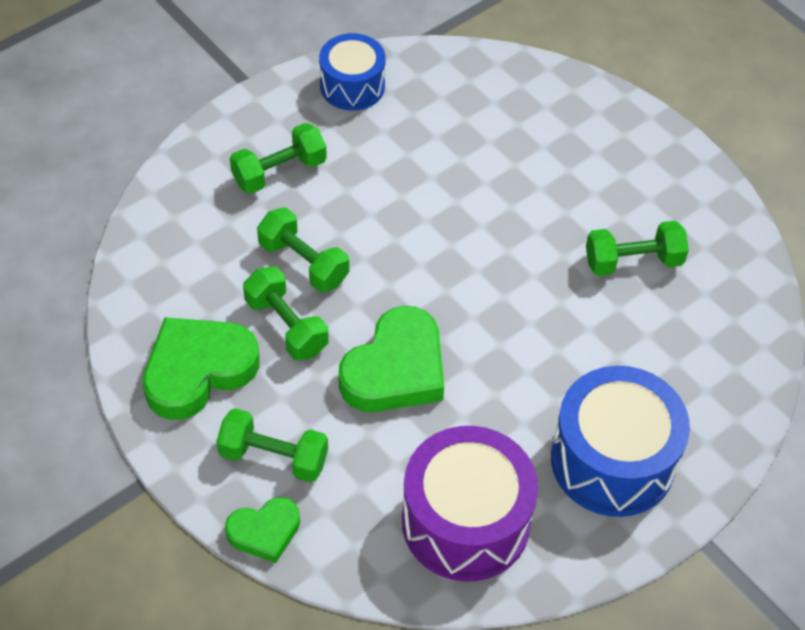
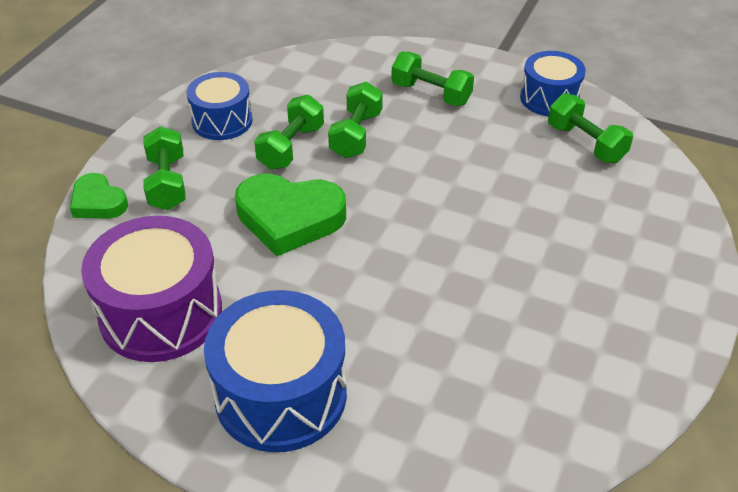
camera: 65 degrees right, 10 degrees down
(198, 371) = (222, 121): green heart -> blue drum
(633, 261) = (523, 332): green dumbbell -> green dumbbell (585, 143)

